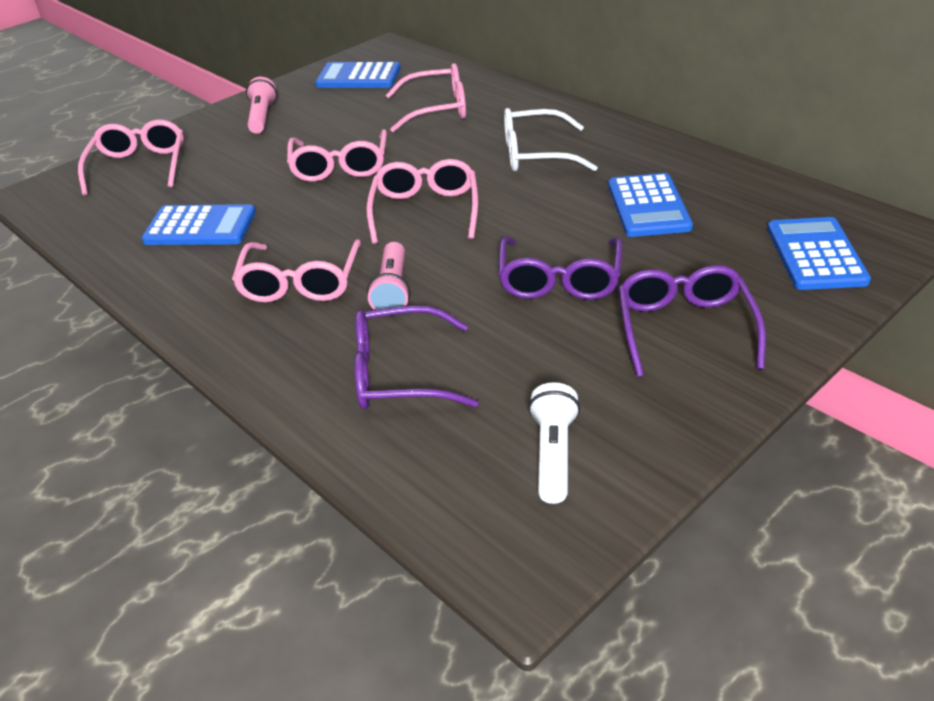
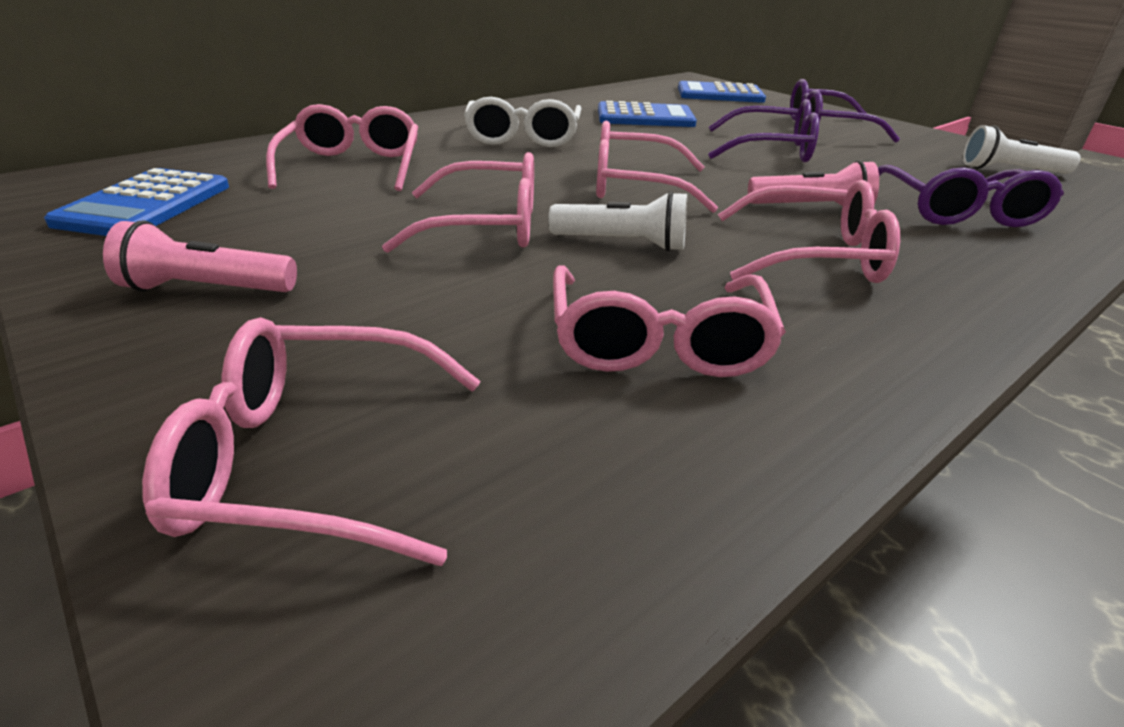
camera: 90 degrees left, 5 degrees down
(200, 227) = (657, 342): blue calculator -> pink glasses
(317, 212) = (623, 243): none -> white flashlight

